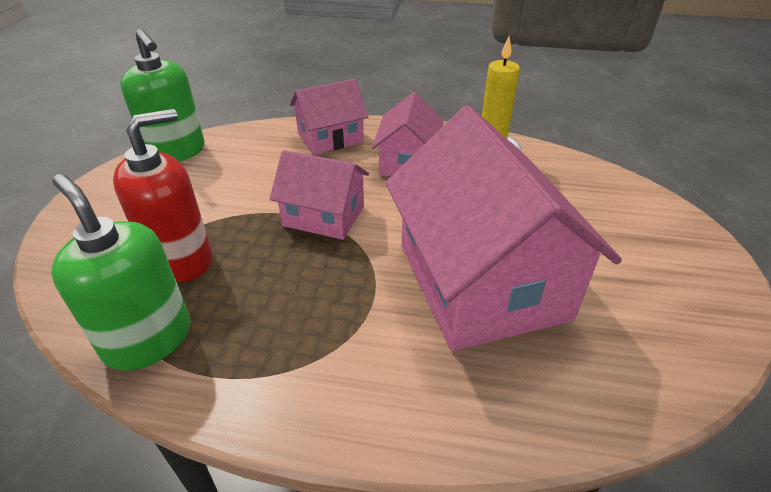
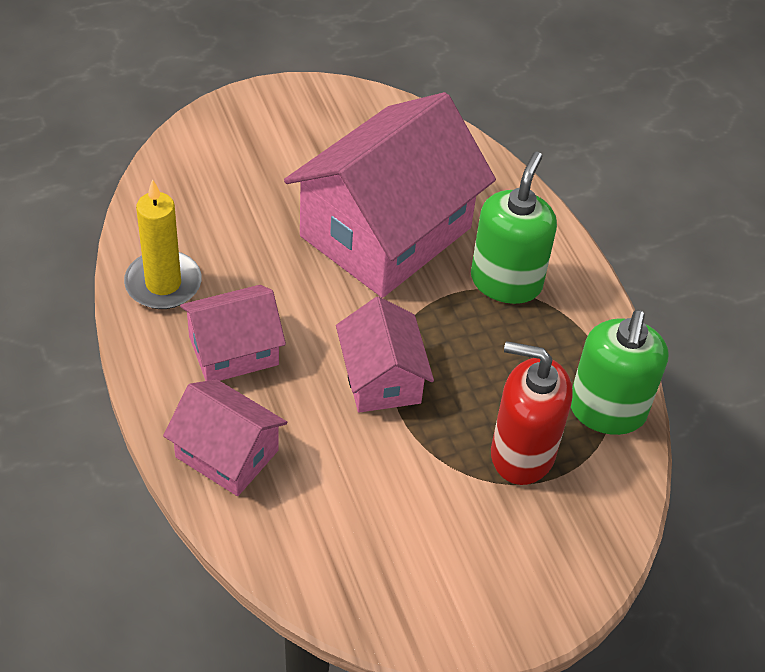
camera: 125 degrees left, 10 degrees up
(176, 152) = (369, 607): green soap dispenser -> green soap dispenser (506, 281)

